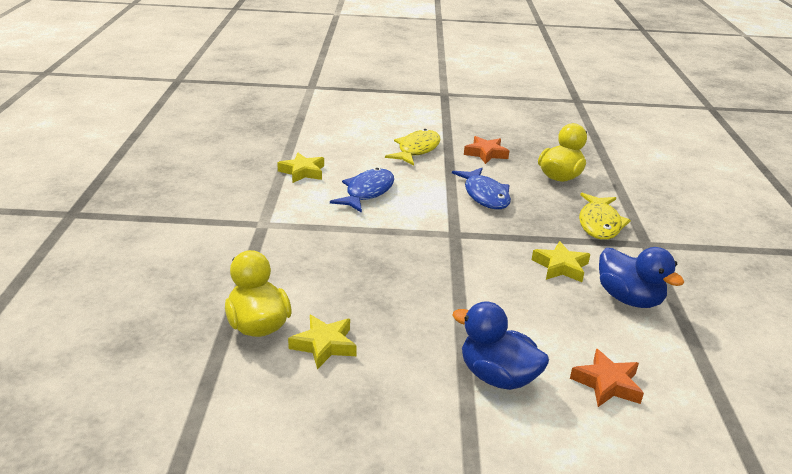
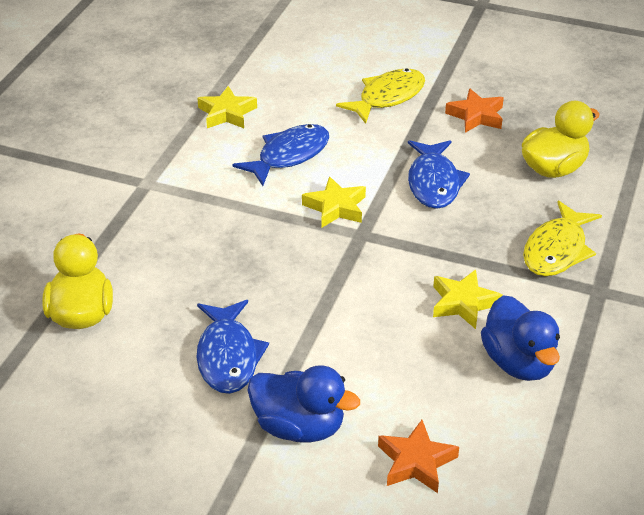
camera: 20 degrees right, 10 degrees up
(324, 345) = (137, 351): yellow star -> yellow star (335, 207)
(404, 335) = (228, 356): none -> blue fish
(497, 376) = (299, 427): blue duck -> blue duck turned 150 degrees clockwise

